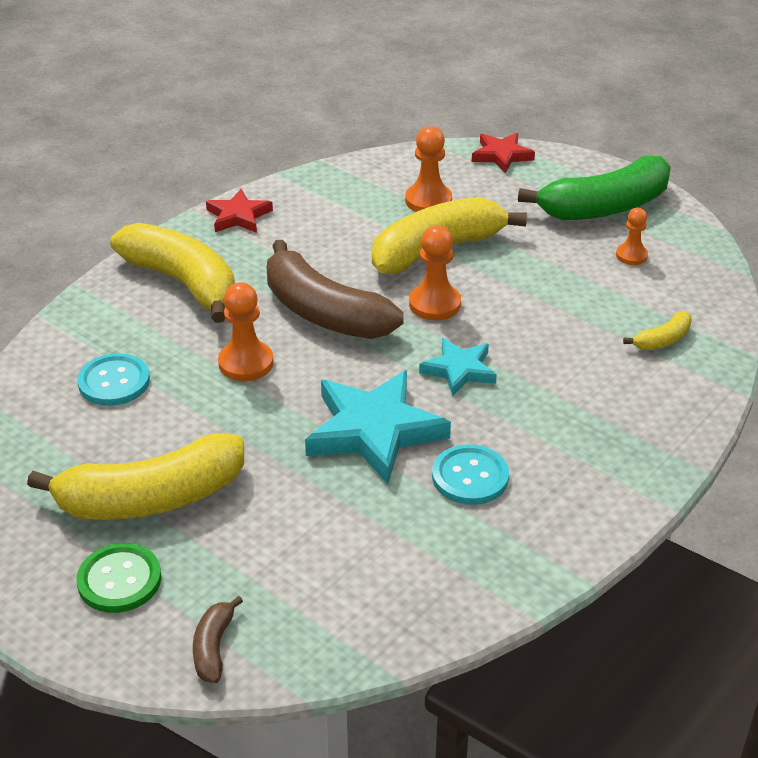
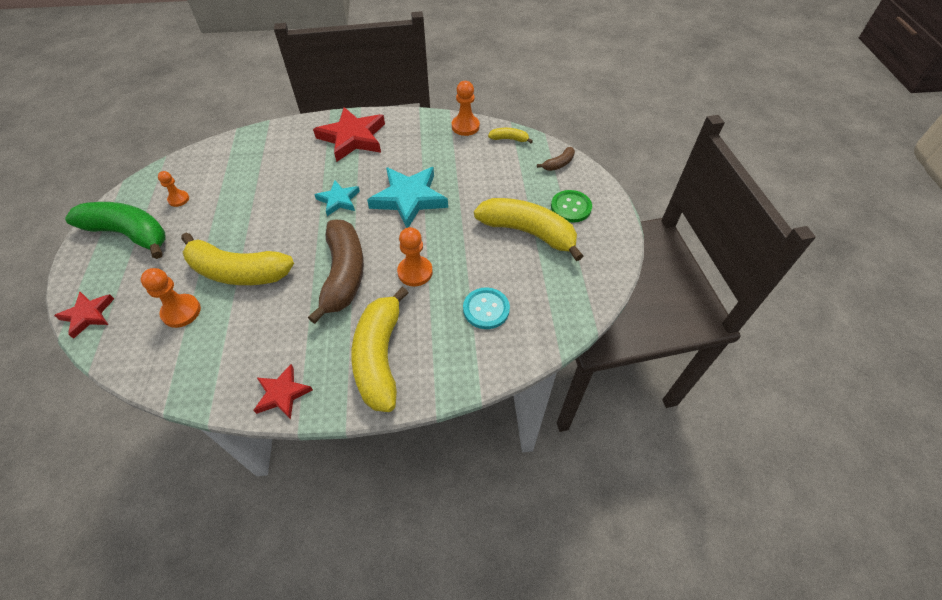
camera: 135 degrees left, 15 degrees up
(434, 304) = (293, 240): orange pawn -> orange pawn (465, 126)
(470, 477) = (403, 158): turquoise button -> none
(590, 454) = (352, 138): none -> red star
(662, 340) = (250, 156): yellow banana -> yellow banana (509, 139)

